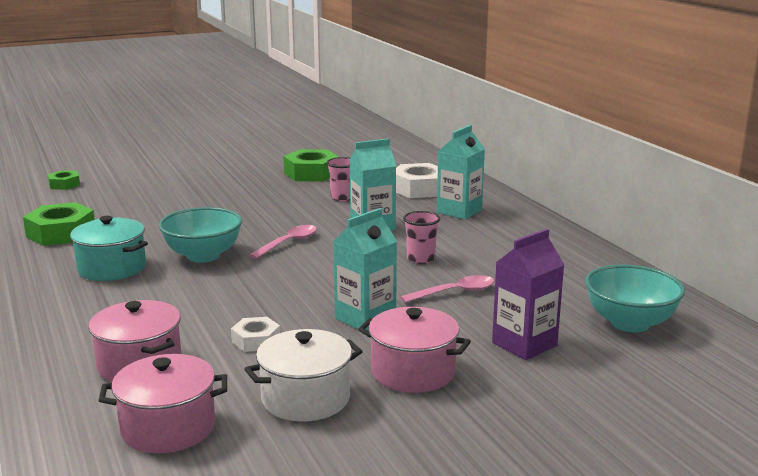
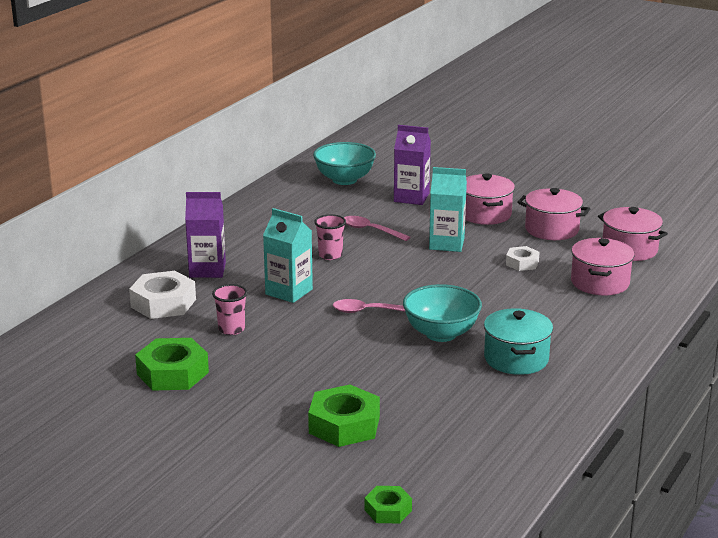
camera: 125 degrees left, 5 degrees up
(61, 233) = (497, 424): green nut -> green nut (344, 425)
(305, 398) = (552, 229): white pot -> pink pot
(459, 211) = (207, 270): turquoise carton -> purple carton

